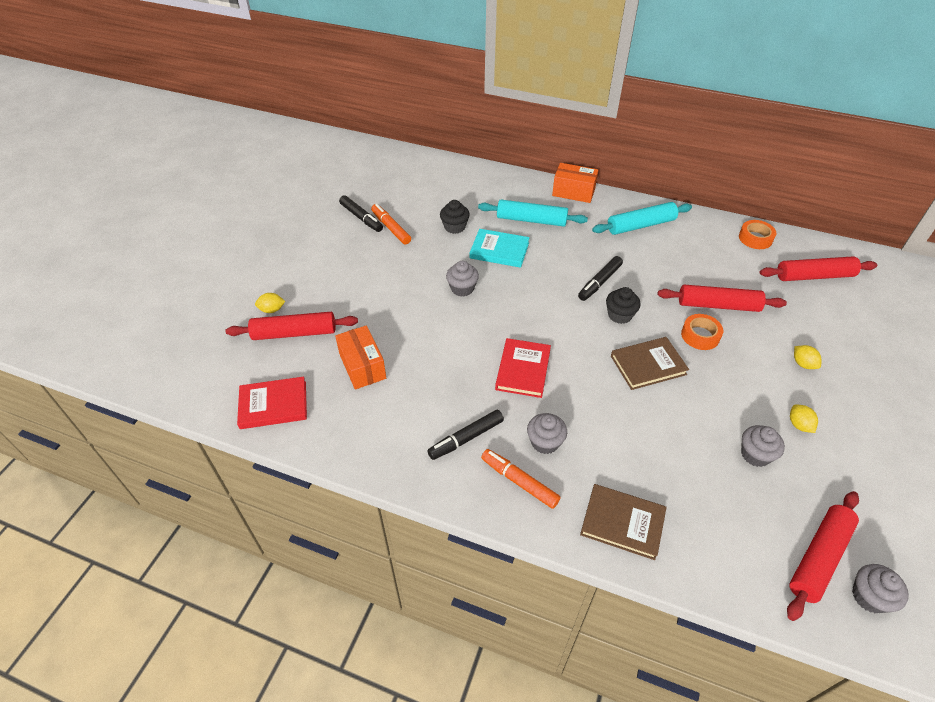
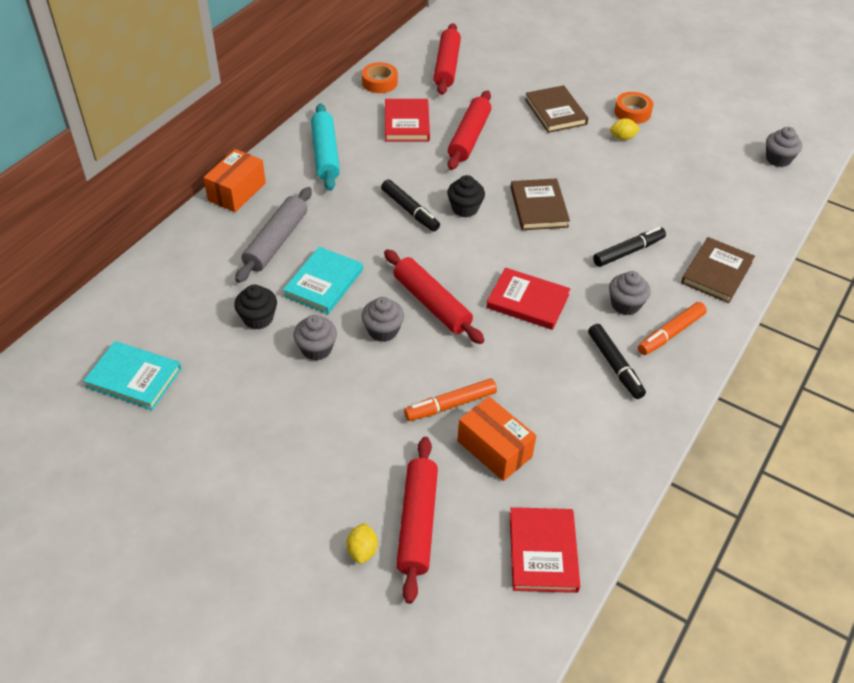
camera: 80 degrees left, 0 degrees up
(361, 218) = (190, 422): black marker -> black marker (628, 252)
(362, 366) = (494, 449): orange box -> orange box turned 60 degrees clockwise
(391, 189) = (134, 378): none -> turquoise book
(391, 228) = (230, 389): orange marker -> orange marker (451, 405)
(531, 220) = (276, 241): turquoise rolling pin -> grey rolling pin
(700, 335) = (507, 161): orange tape -> orange tape (632, 112)
(711, 263) = (407, 123): none -> red book
(755, 454) = (651, 172): grey cupcake -> grey cupcake (316, 349)
(803, 364) = (555, 112): yellow lemon -> brown book
(818, 557) = (747, 172): red rolling pin -> red rolling pin (431, 303)

